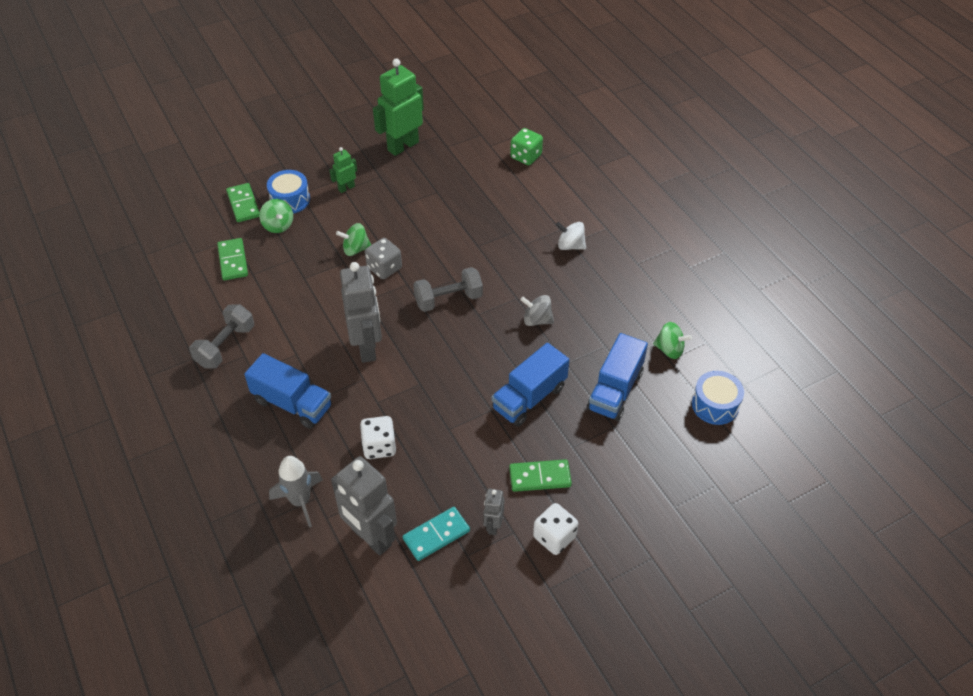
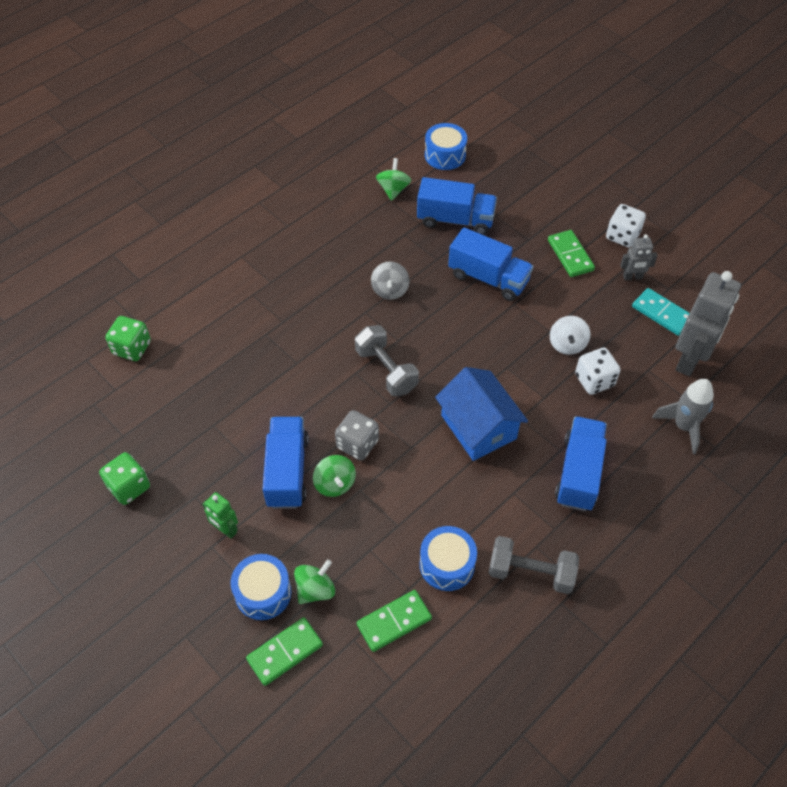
camera: 105 degrees left, 5 degrees up
(258, 298) = (447, 564): none -> blue drum
(367, 347) = (478, 427): grey robot -> blue house
(378, 225) = (287, 471): none -> blue truck
(403, 146) = (129, 487): green robot -> green dice
(570, 246) = (276, 281): white spinning top -> white spinning top (567, 344)

